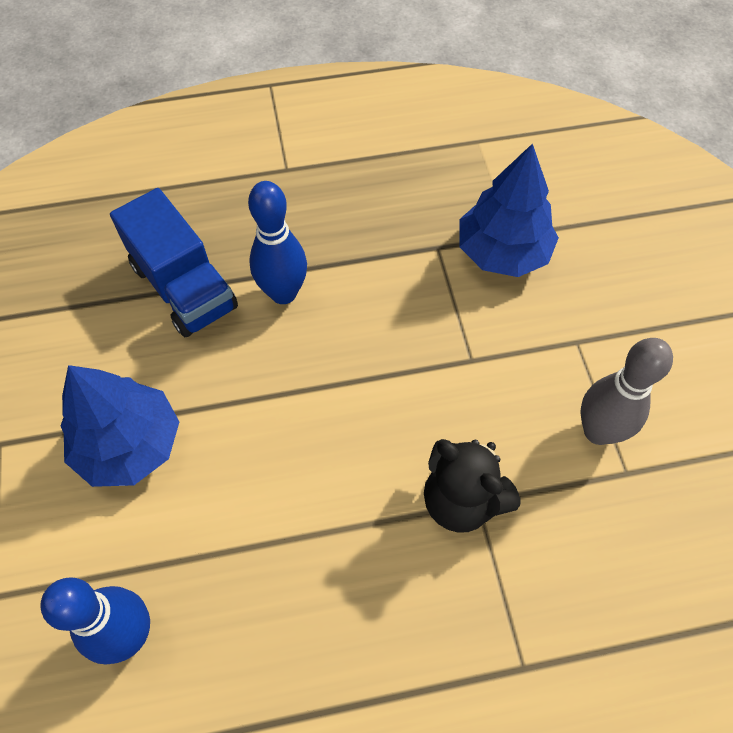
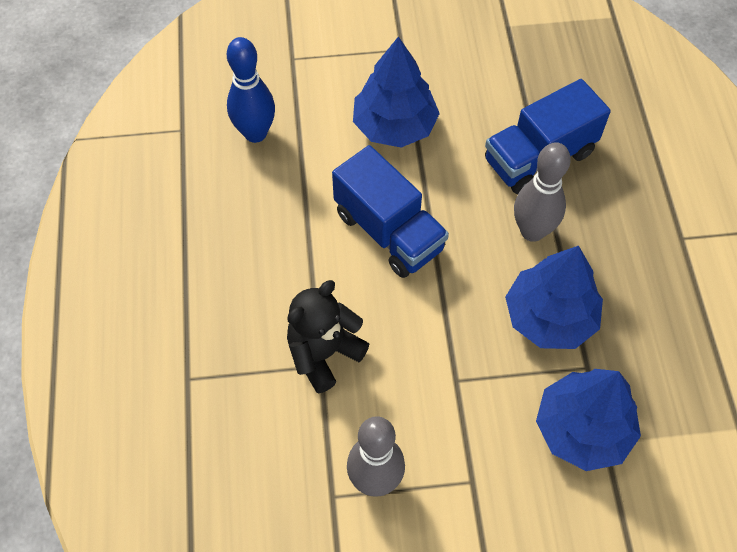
camera: 95 degrees right, 0 degrees up
(283, 293) = (532, 231): blue bowling pin -> grey bowling pin
(289, 440) = (389, 231): none -> blue truck
(386, 277) = (549, 317): none -> blue tree

